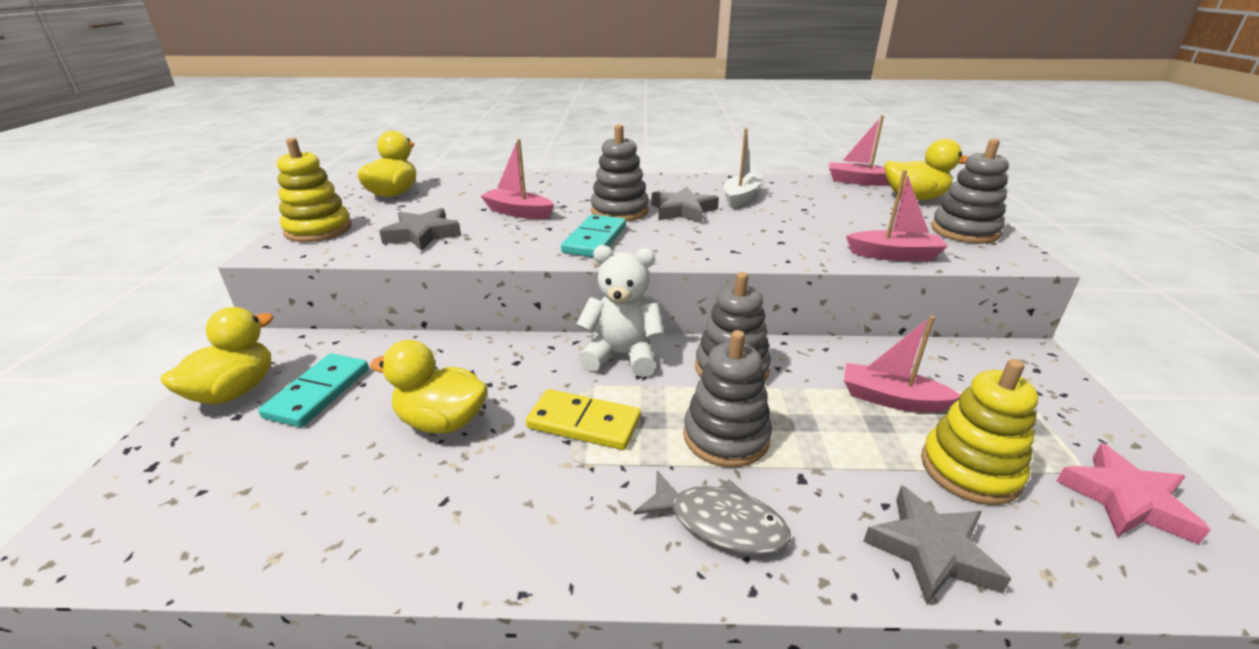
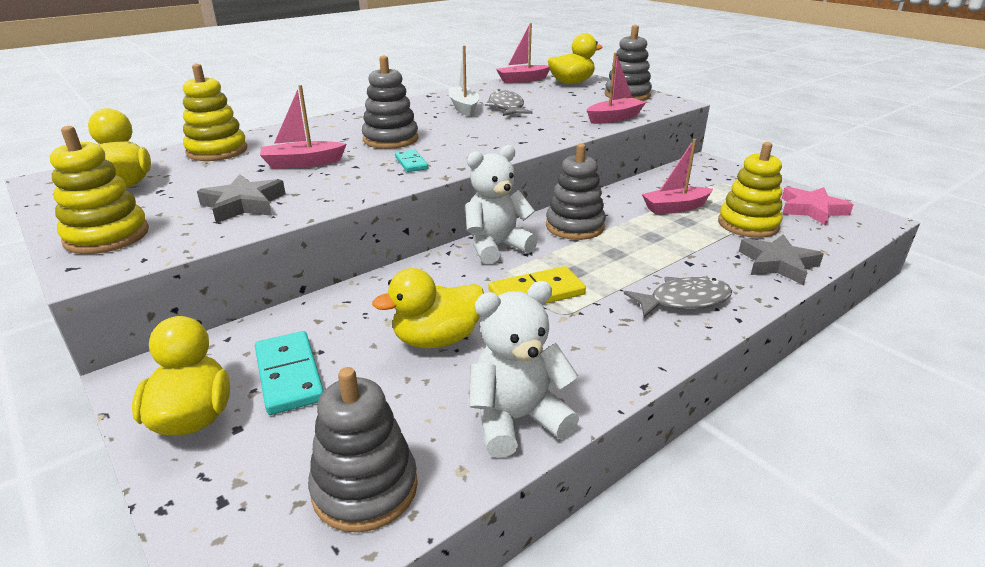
camera: 40 degrees left, 0 degrees up
(375, 542) = (517, 419): none -> white teddy bear
(485, 184) = (217, 151): none -> yellow stacking toy
(595, 240) = (411, 163): turquoise domino -> turquoise domino, size x0.59
(683, 211) = (439, 127): grey star -> none
(726, 437) = (626, 261): grey stacking toy -> grey stacking toy (365, 488)
(786, 208) = (506, 107): none -> grey fish

